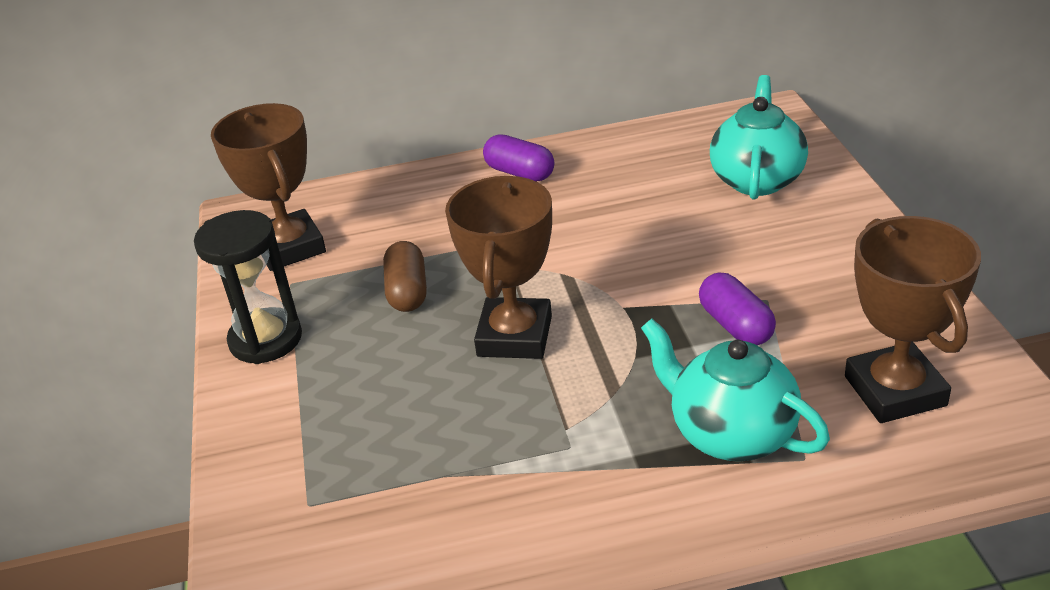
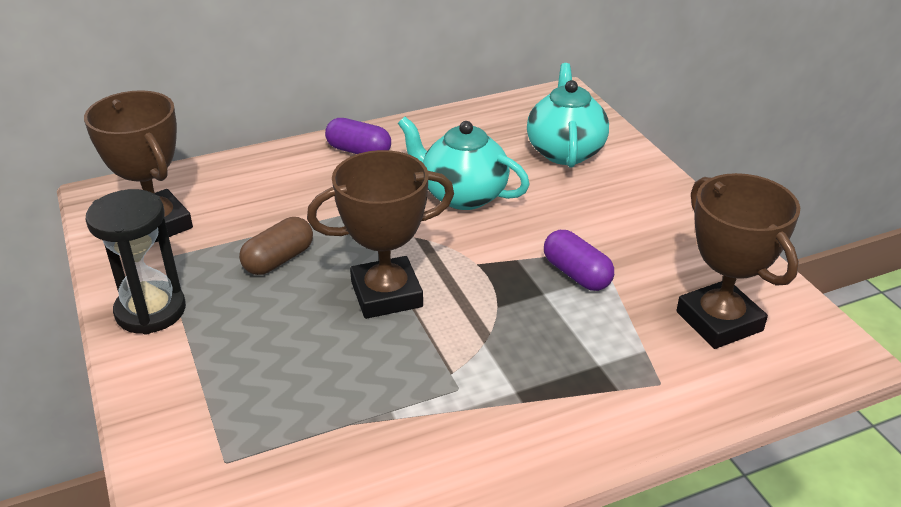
camera: 15 degrees left, 0 degrees up
(407, 291) = (279, 260): brown capsule -> brown capsule turned 60 degrees clockwise
(514, 336) = (386, 294): brown trophy -> brown trophy turned 75 degrees clockwise
(730, 433) = (594, 366): turquoise teapot -> turquoise teapot (462, 195)

